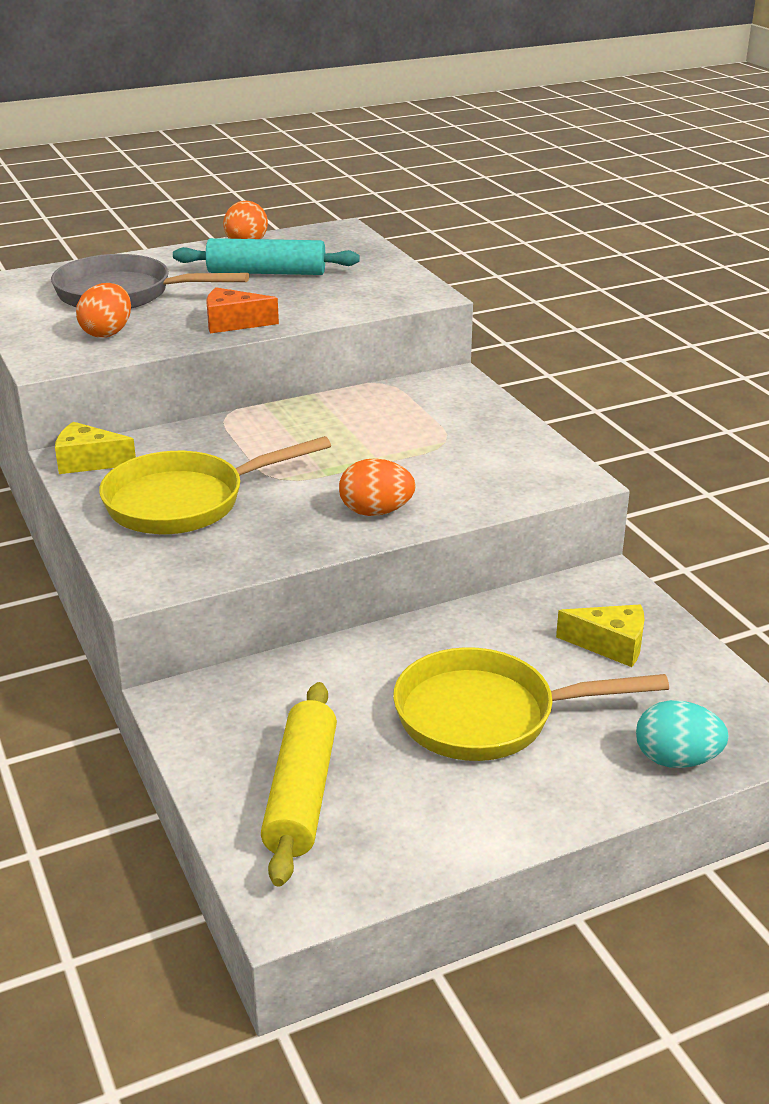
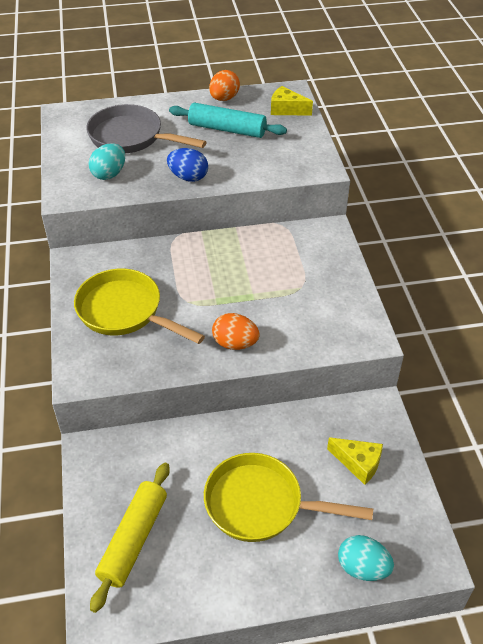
camera: 15 degrees right, 15 degrees up
(88, 462) = (80, 265): yellow cheese -> yellow cheese (286, 109)
(107, 333) = (109, 174): orange egg -> turquoise egg
(185, 502) = (125, 312): yellow pan -> yellow pan turned 45 degrees clockwise
(233, 323) = (188, 177): orange cheese -> blue egg

